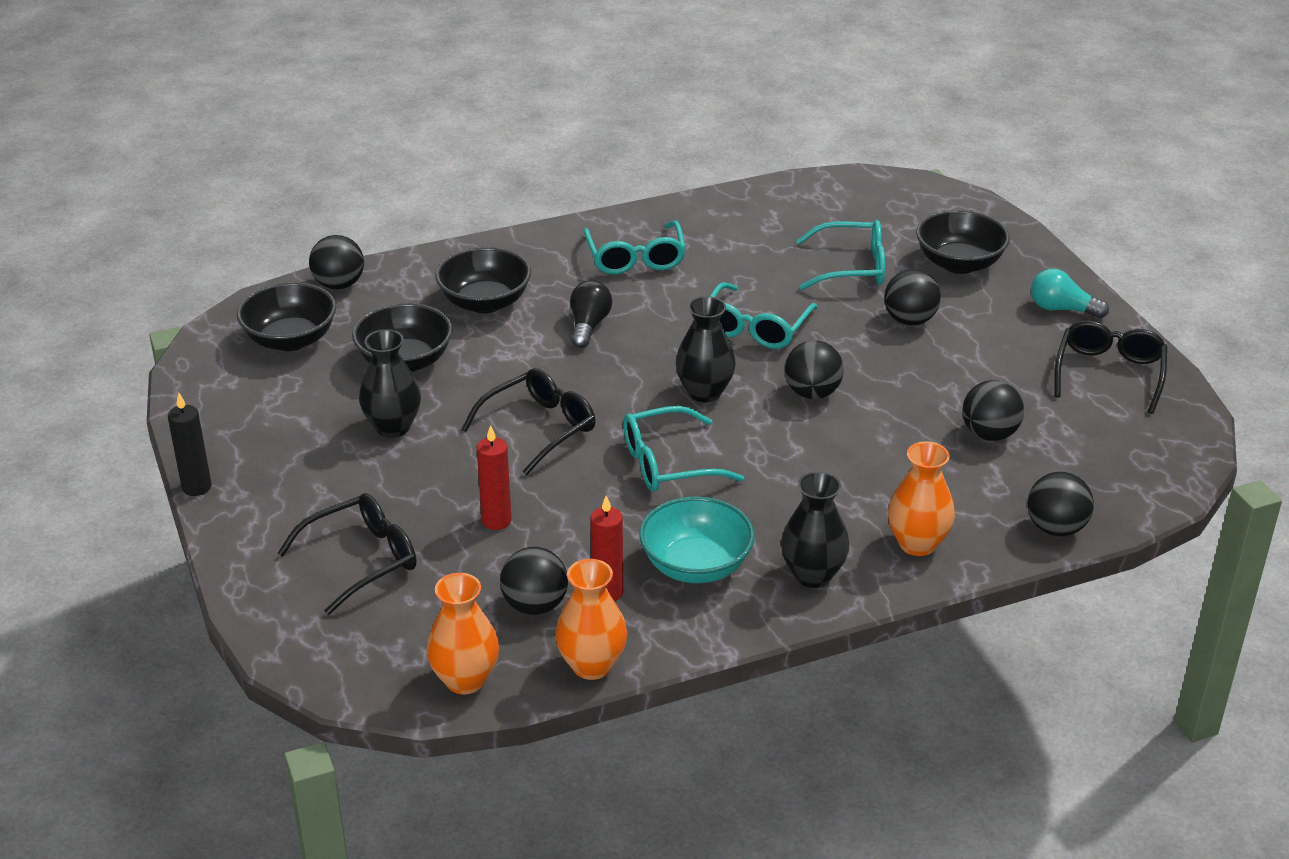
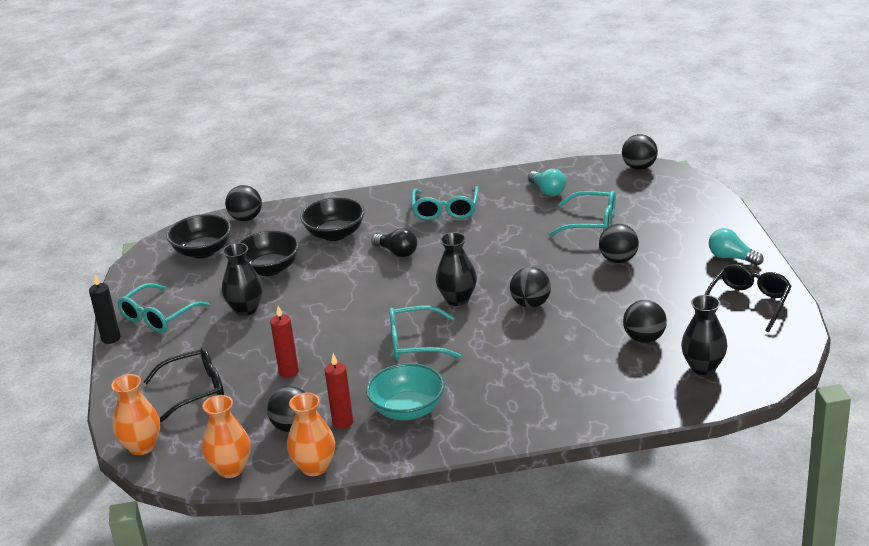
camera: 15 degrees right, 5 degrees down
(539, 428) = (339, 315): black glasses -> none
(588, 326) = (397, 252): black light bulb -> black light bulb turned 105 degrees clockwise
(755, 328) = (509, 259): turquoise glasses -> turquoise glasses (158, 317)
(771, 222) = (547, 191): none -> turquoise light bulb
(812, 575) = (483, 422): black vase -> black vase (703, 367)
(917, 544) = (564, 407): orange vase -> orange vase (142, 446)
(959, 263) = (669, 223): black bowl -> none
(1056, 528) = (666, 404): black ball -> black ball (639, 167)

